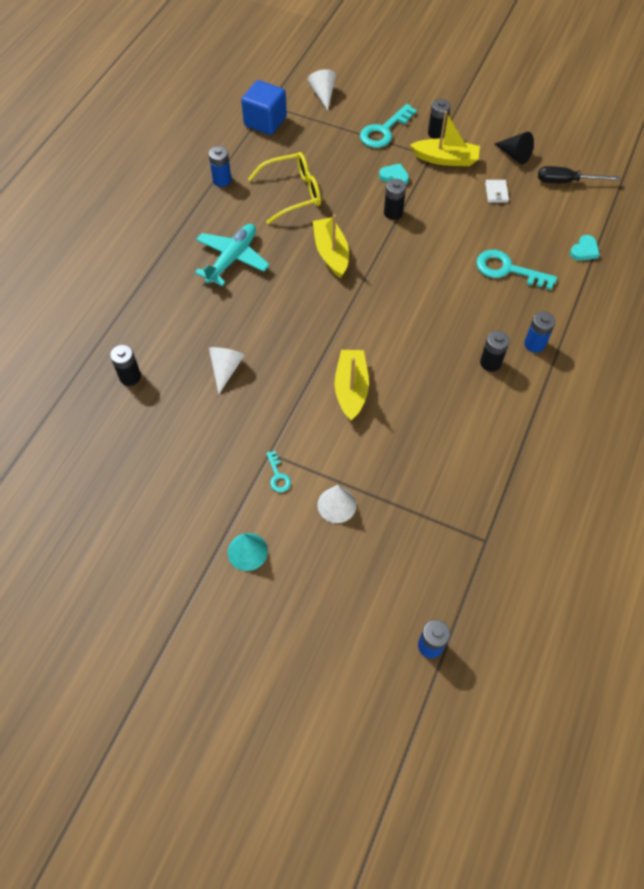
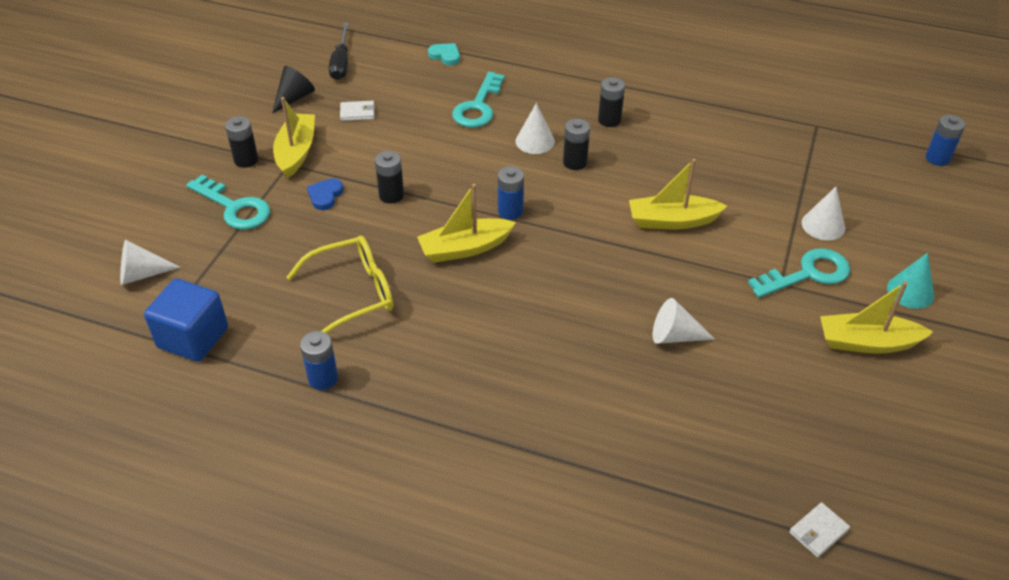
camera: 95 degrees left, 15 degrees down
(47, 420) = (818, 531): none -> white wallet
(130, 377) = (715, 440): black battery -> black battery (575, 162)
(197, 499) = (867, 342): none -> yellow boat
(232, 258) = (484, 349): turquoise plane -> none
(278, 476) = (807, 274): turquoise key -> turquoise key, size x1.98
(293, 193) = (353, 293): yellow glasses -> yellow glasses turned 90 degrees clockwise
(394, 176) = (325, 196): turquoise heart -> blue heart
(459, 305) = (535, 141): none -> white cone
(534, 344) = (578, 91): blue battery -> blue battery (510, 211)

